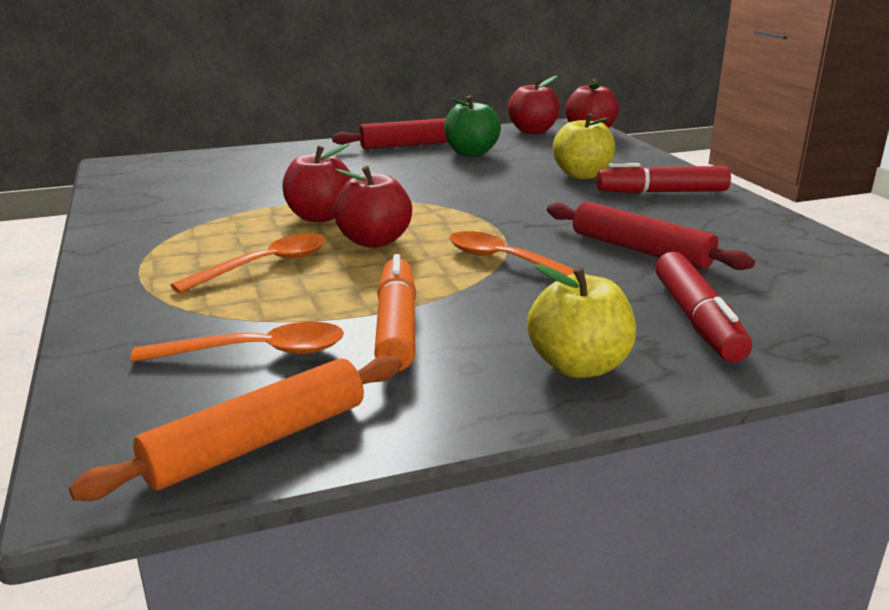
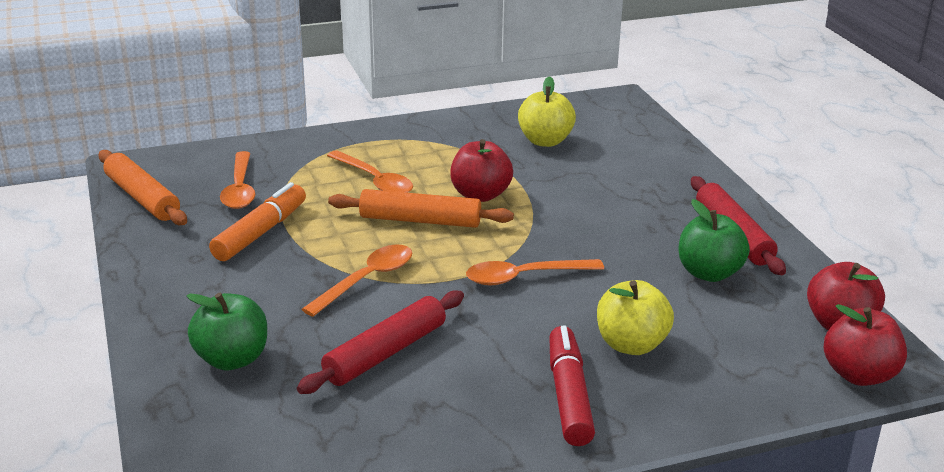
camera: 90 degrees right, 5 degrees up
(374, 241) = (420, 220): red apple -> orange rolling pin
(396, 326) = (261, 232): orange marker -> orange marker turned 60 degrees counterclockwise
(488, 202) = (523, 277): none -> orange spoon
(579, 366) = (181, 297): yellow apple -> yellow apple (545, 141)
(697, 320) = (232, 359): red marker -> green apple

